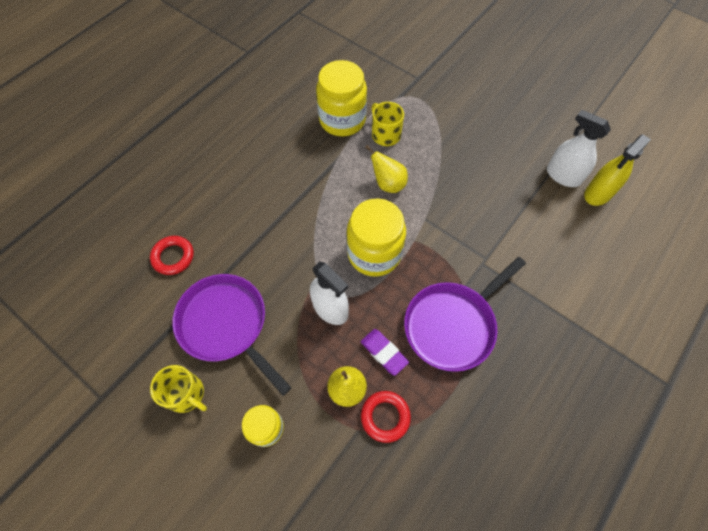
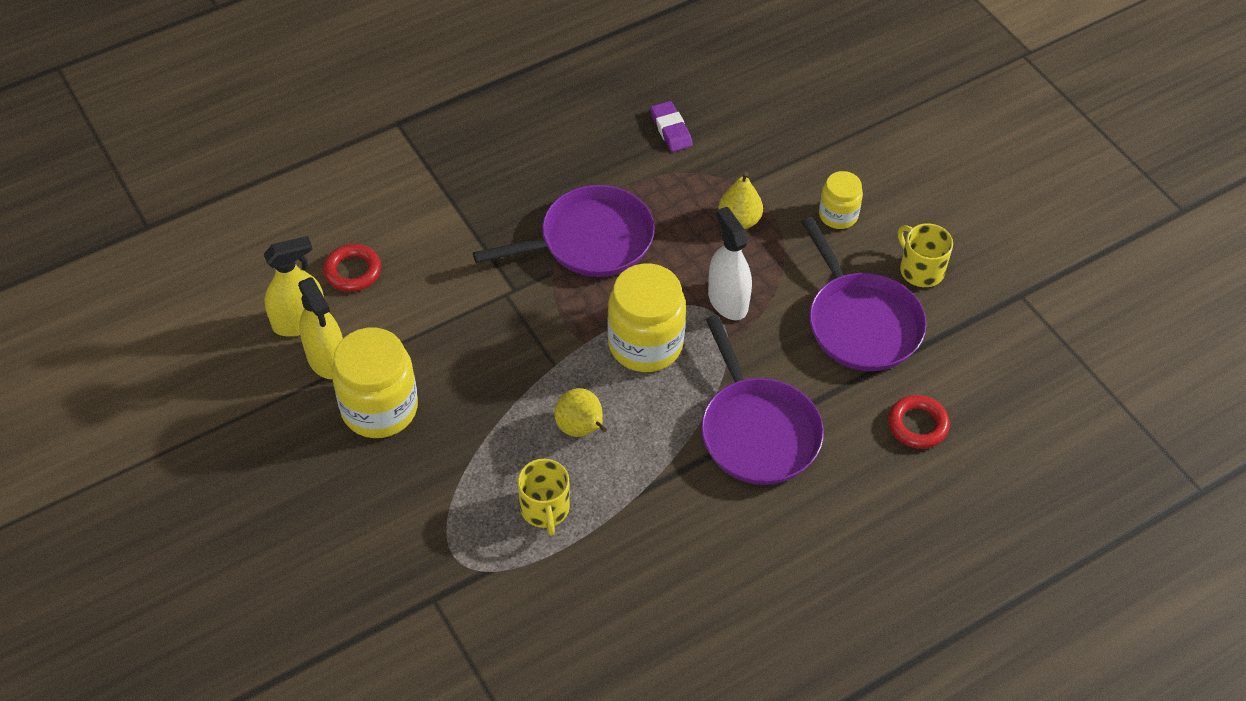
camera: 160 degrees left, 10 degrees down
(279, 218) = (757, 431): none -> purple pan
(342, 120) = (602, 559): yellow jar -> yellow jar (379, 408)
(384, 352) = (683, 239): purple eraser -> purple eraser (671, 129)
(385, 417) = (708, 187): red ring -> red ring (353, 271)
(563, 176) = (327, 359): white spray bottle -> yellow spray bottle

